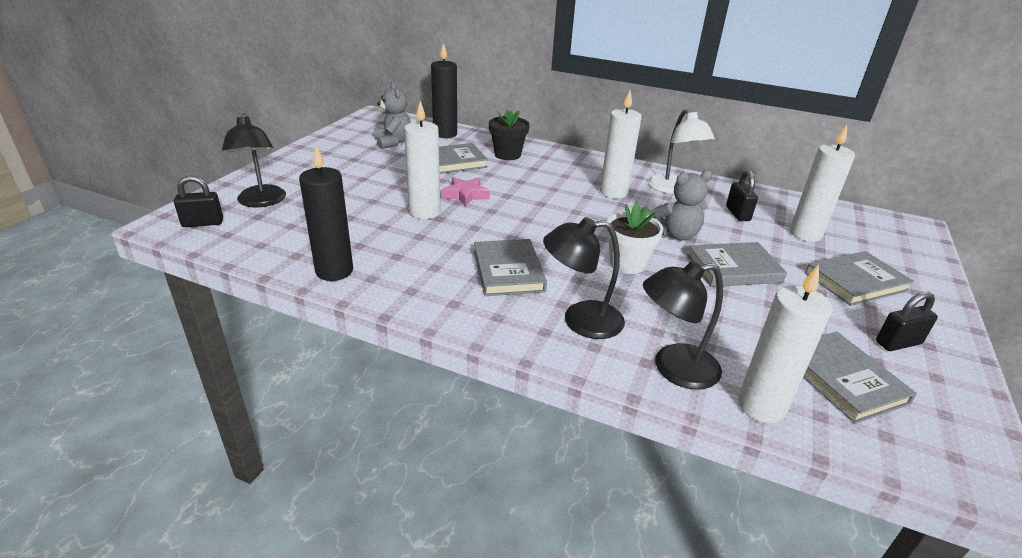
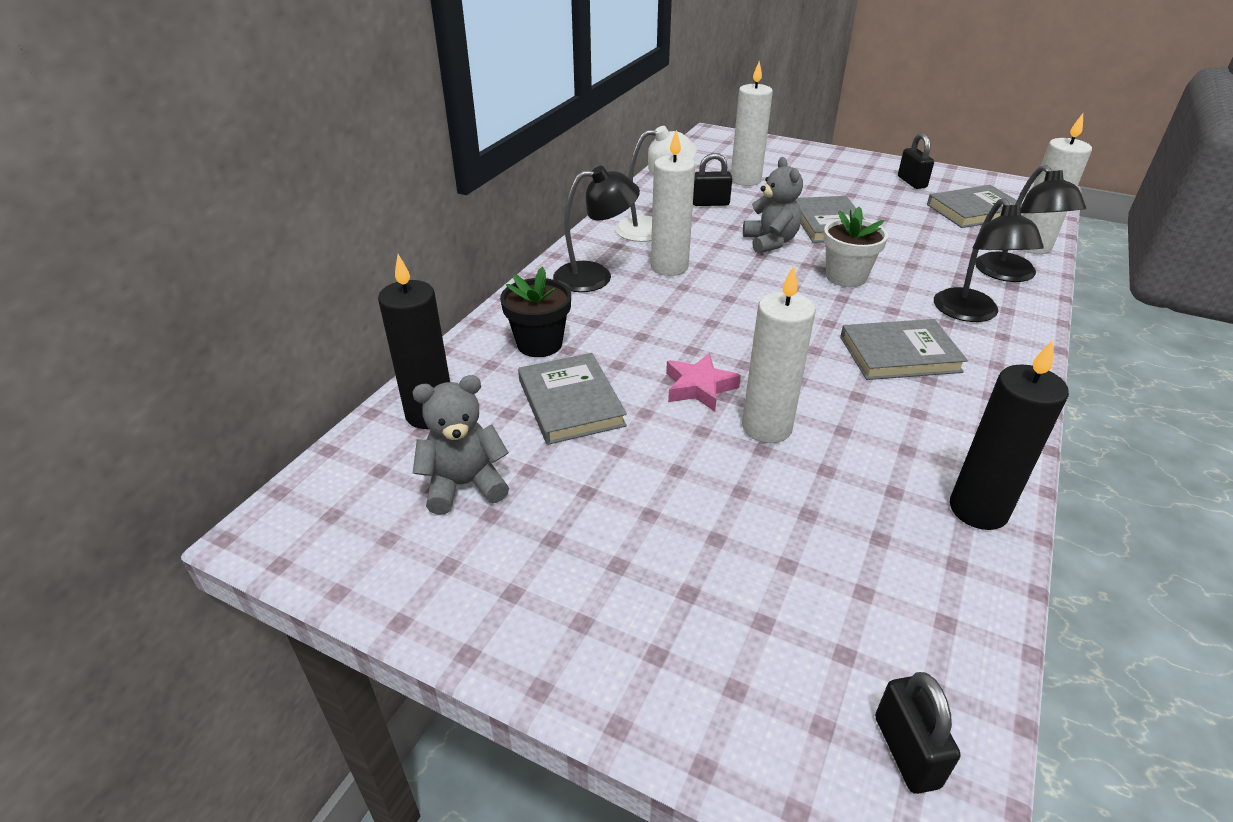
camera: 85 degrees left, 5 degrees up
(261, 202) = (783, 662): black lamp -> black lamp (595, 276)
(856, 282) = (827, 177): grey book -> none

